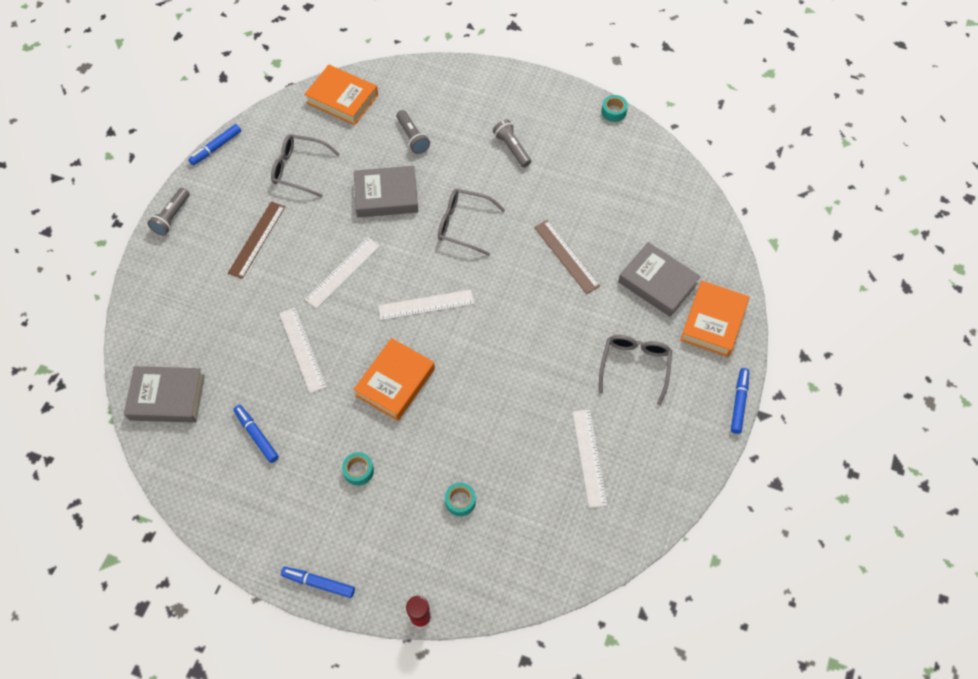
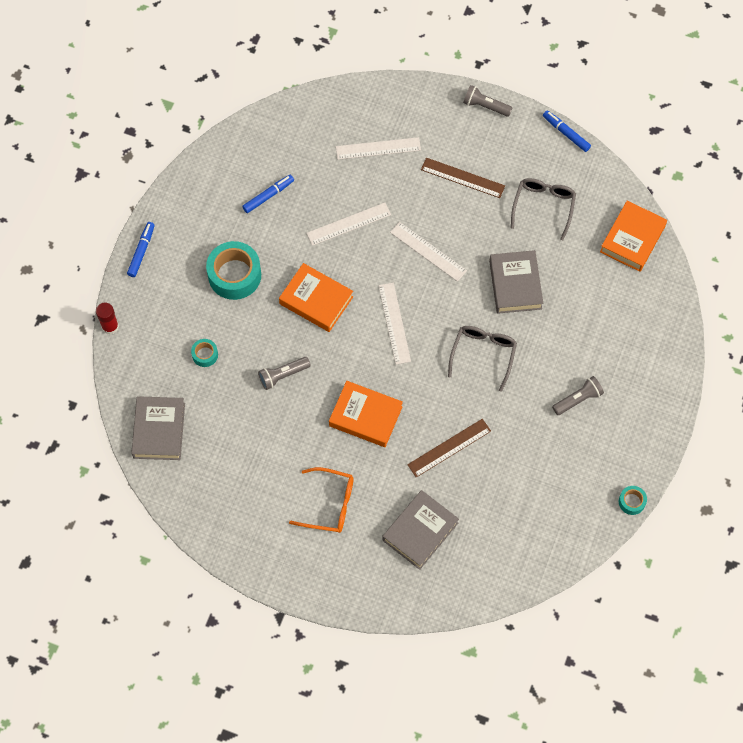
camera: 90 degrees right, 5 degrees up
(167, 397) = (304, 125): grey book -> grey book (159, 430)
(358, 471) = (234, 275): turquoise tape -> turquoise tape, size x2.09
(412, 137) = (587, 306): grey flashlight -> grey flashlight (283, 375)
(589, 457) = (241, 460): white ruler -> white ruler (378, 148)
(635, 366) = (329, 504): grey glasses -> orange glasses
(713, 322) = (377, 580): orange book -> orange book (365, 416)
(738, 402) = (291, 595): blue marker -> none

